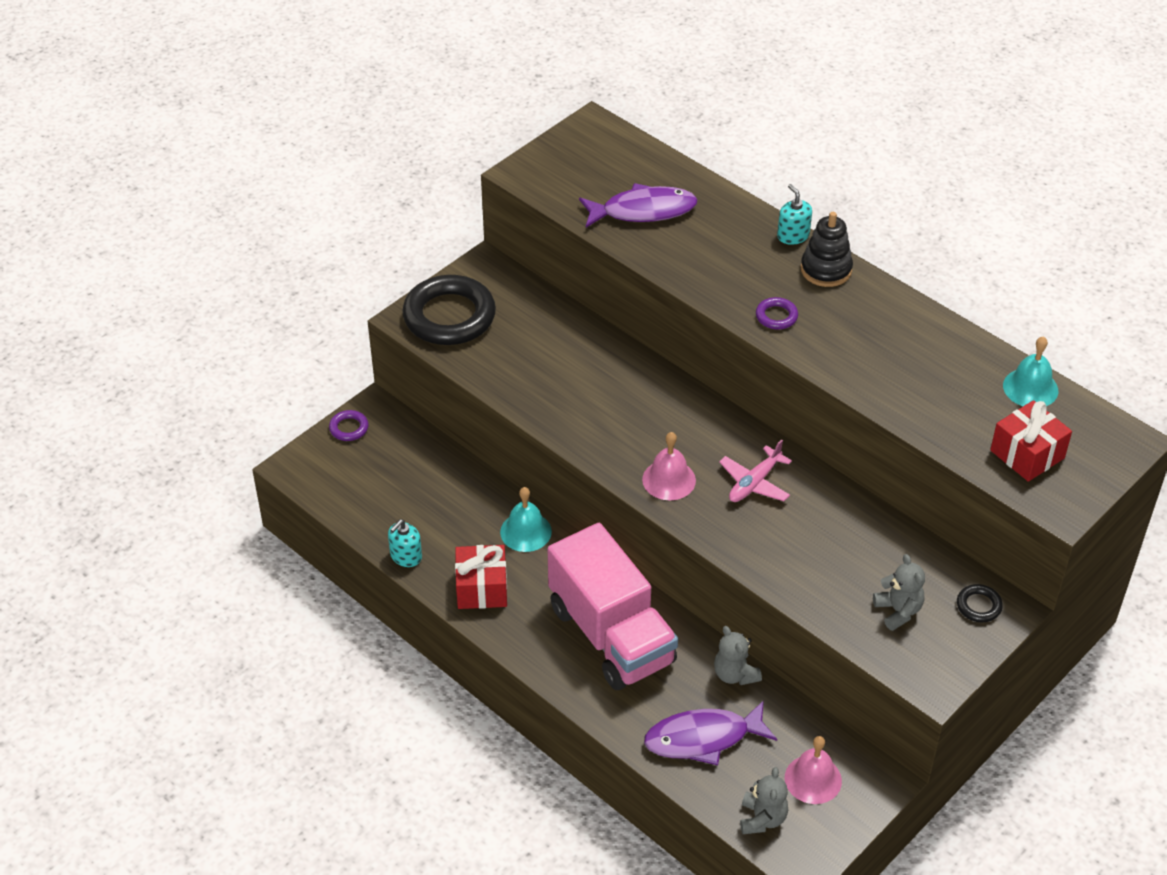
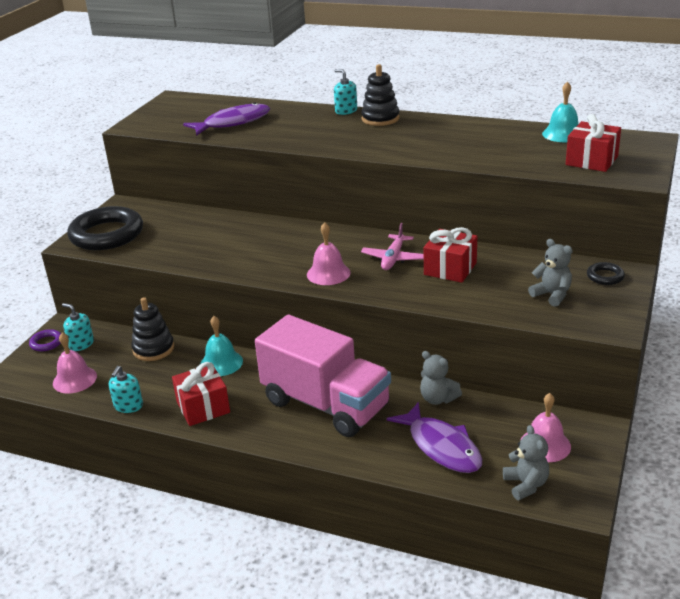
camera: 20 degrees left, 15 degrees down
(362, 496) = (74, 379): none -> pink bell
(386, 444) = (81, 344): none -> turquoise soap dispenser
(460, 482) = (153, 349): none -> black stacking toy
(703, 738) = (441, 447): purple fish -> purple fish turned 90 degrees counterclockwise
(776, 316) = (363, 144): purple ring -> none
(809, 525) = (450, 269): none -> red gift

